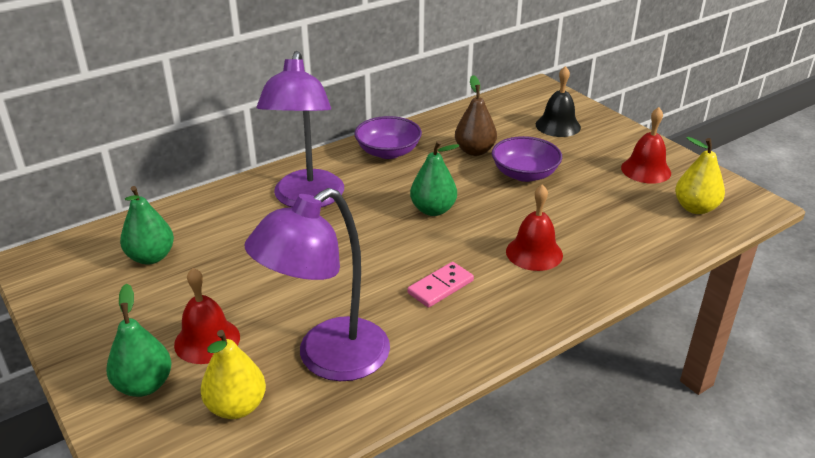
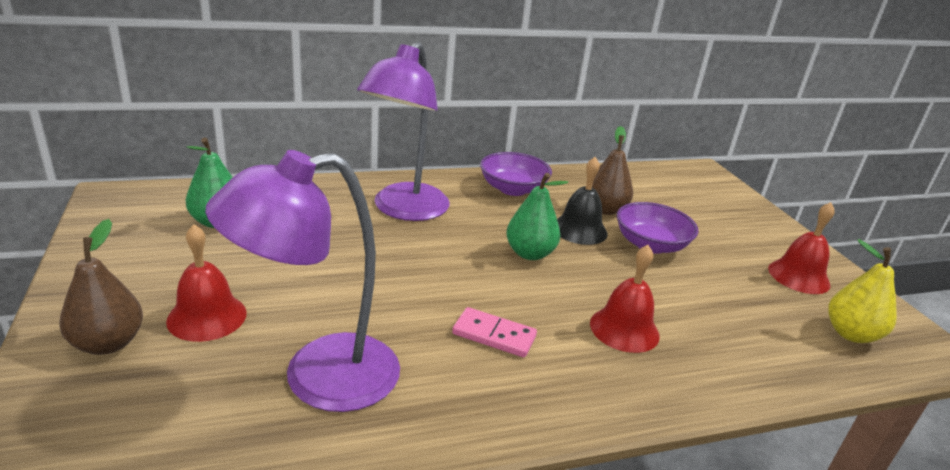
camera: 15 degrees right, 5 degrees down
(144, 385) = (108, 343): green pear -> brown pear
(236, 407) = (181, 399): yellow pear -> none
(440, 287) = (494, 335): pink domino -> pink domino turned 45 degrees clockwise
(558, 126) = (709, 208): black bell -> black bell (579, 229)

